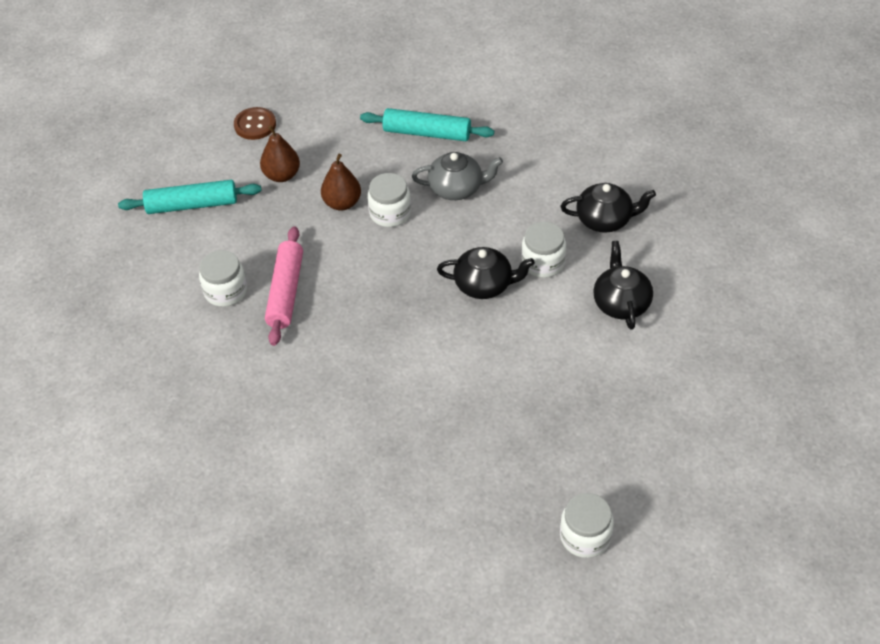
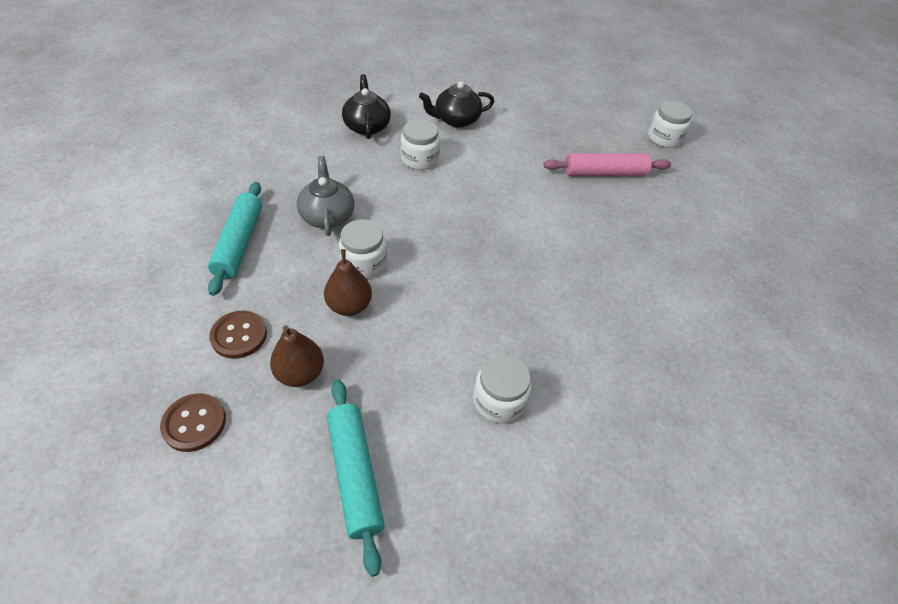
camera: 105 degrees left, 0 degrees up
(285, 292) = (488, 340): pink rolling pin -> pink rolling pin (604, 173)
(325, 140) = (239, 335): none -> brown button
(484, 285) = (451, 192): black teapot -> none

